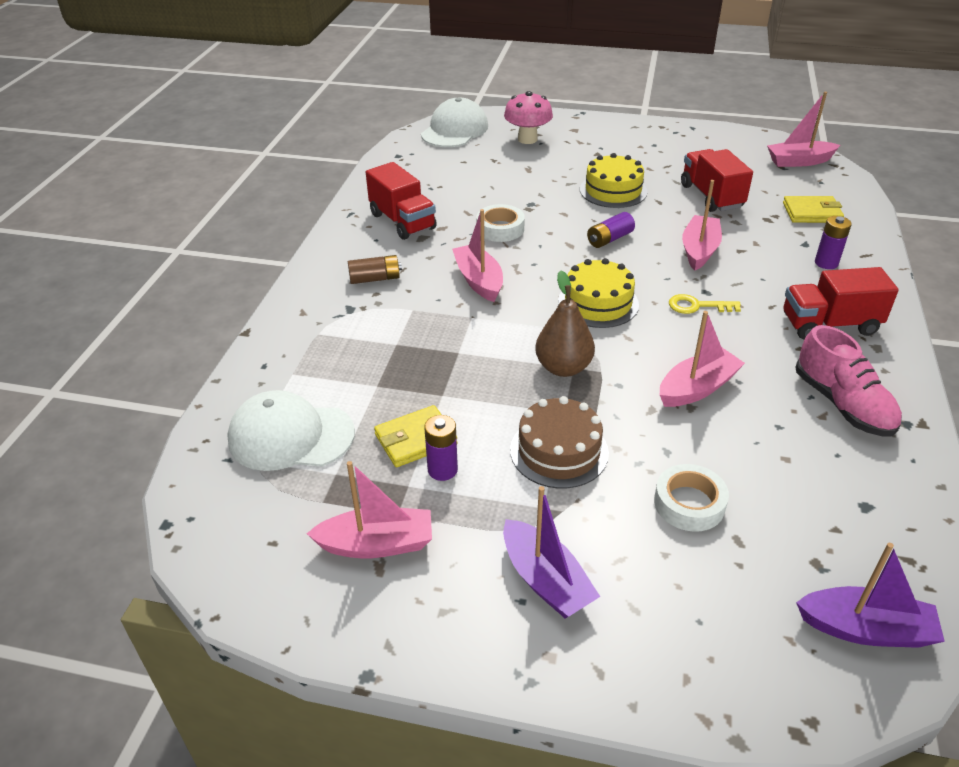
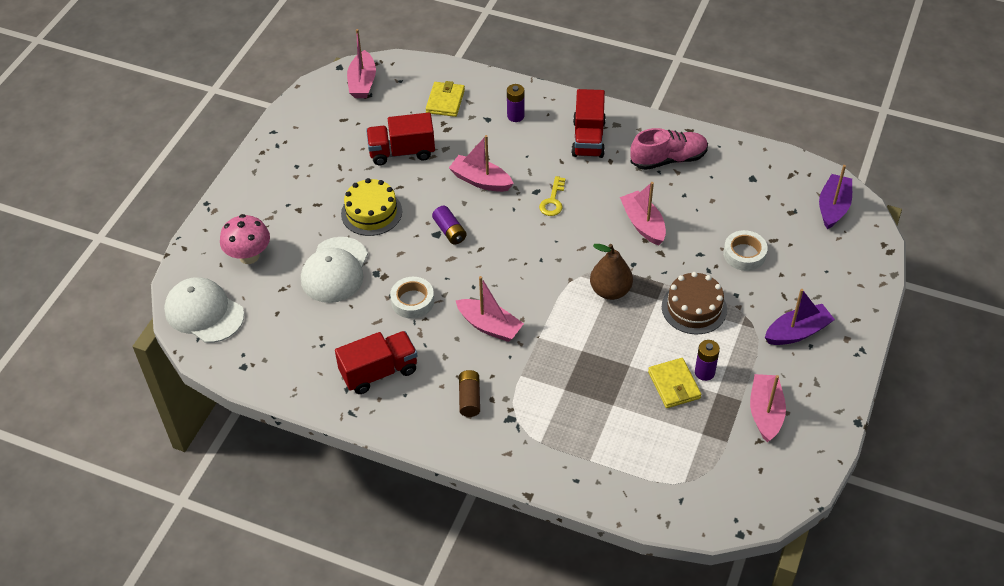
camera: 80 degrees left, 10 degrees up
(291, 436) = (661, 460): white cap -> white cap (335, 270)
(479, 281) = (489, 326): pink boat -> pink boat turned 135 degrees counterclockwise
(598, 303) = (537, 256): yellow cake -> none

